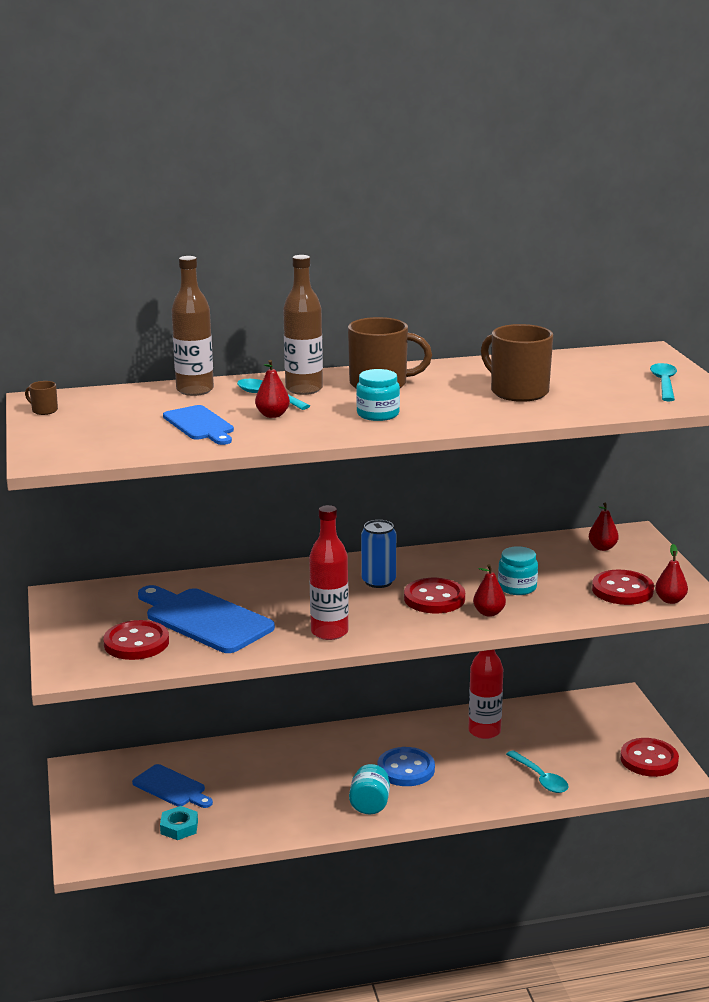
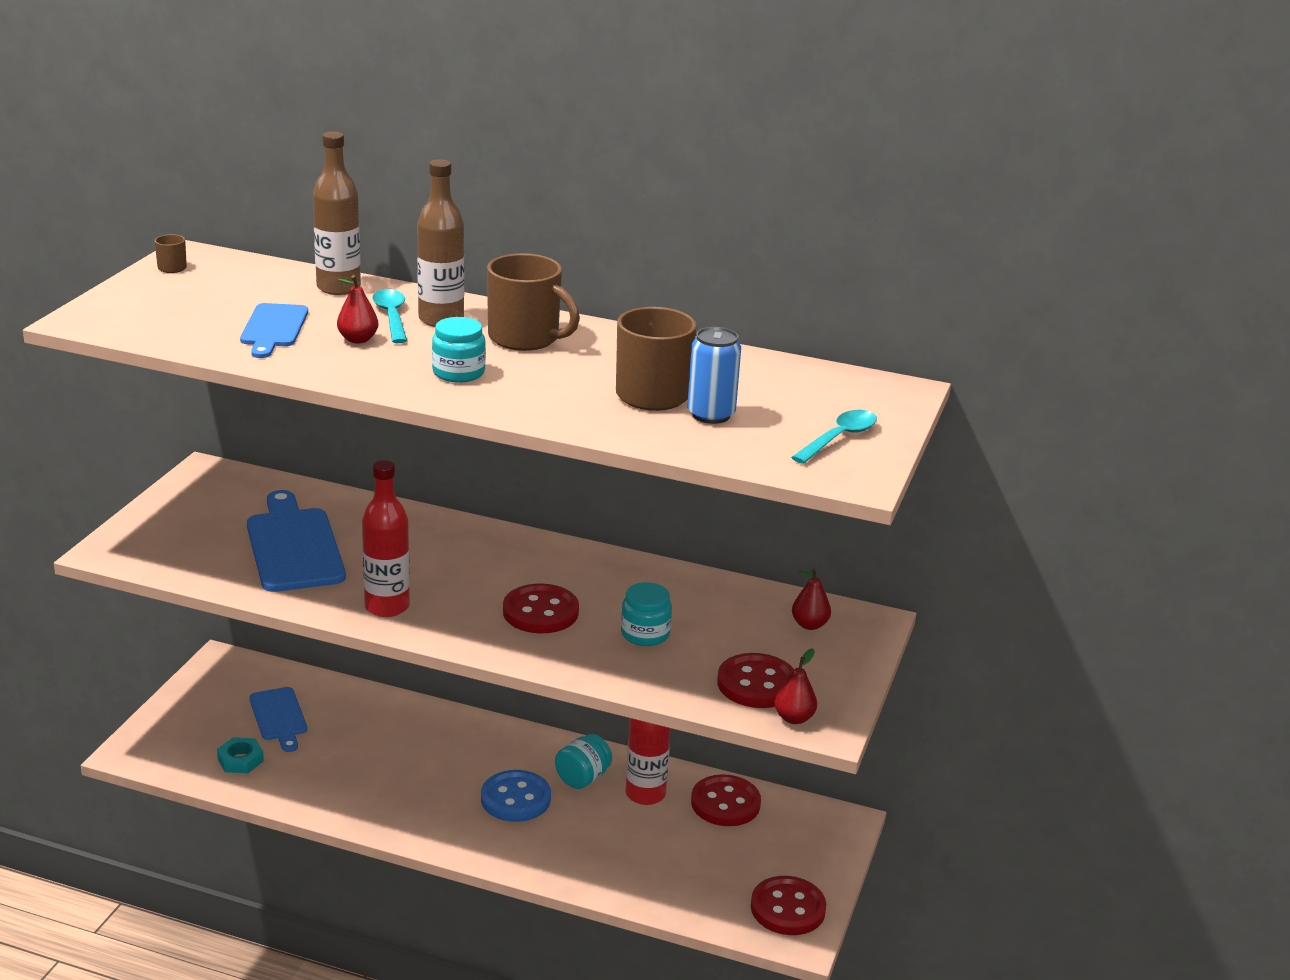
camera: 30 degrees right, 5 degrees up
(136, 643) = (203, 546): red button -> red button (725, 803)
(370, 804) = (436, 820): turquoise jar -> turquoise jar (583, 778)
(378, 581) = (512, 570): blue can -> blue can (711, 415)
(489, 613) = (573, 651): red pear -> none
(540, 778) = (641, 873): turquoise spoon -> none

